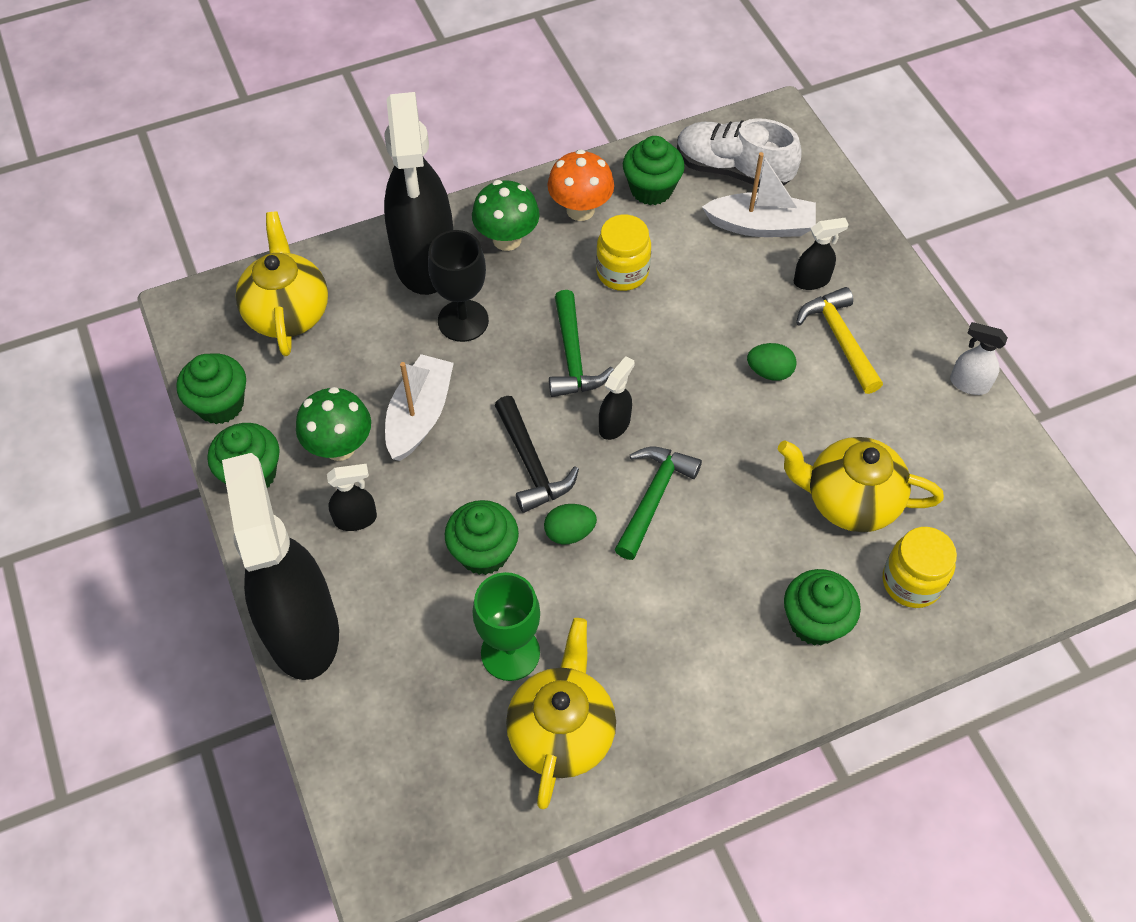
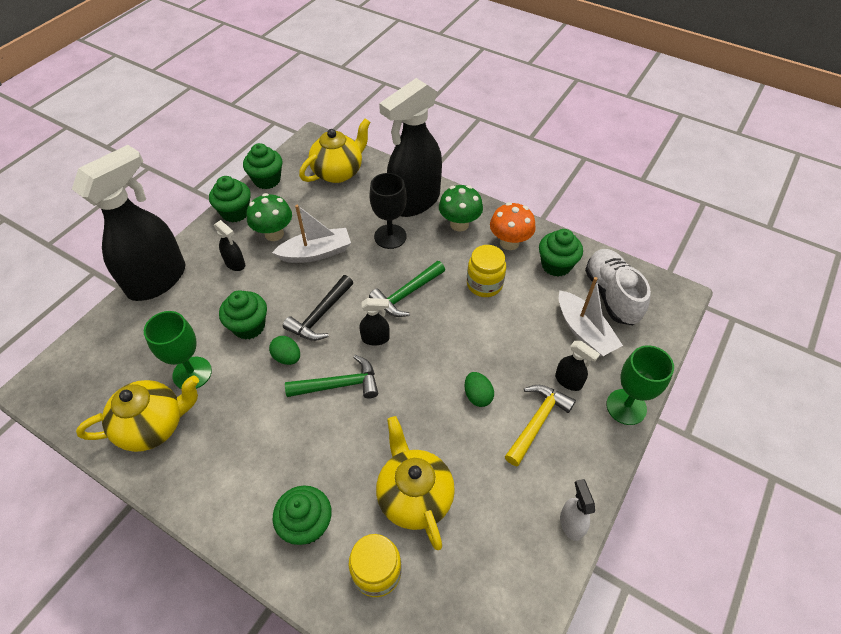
camera: 55 degrees right, 5 degrees down
(877, 254) = (626, 407): none -> green goblet

